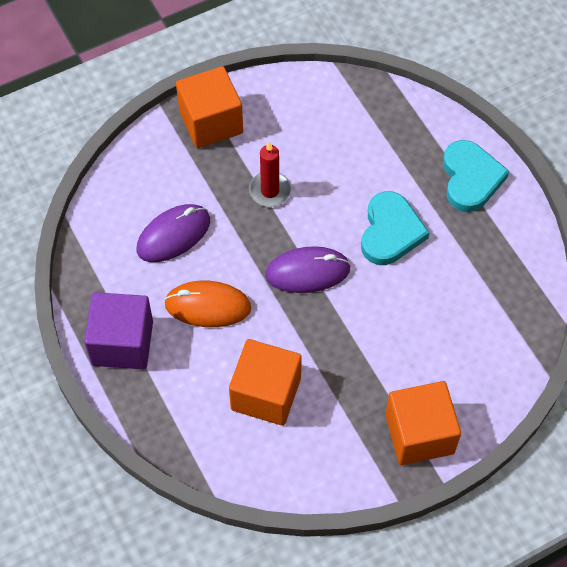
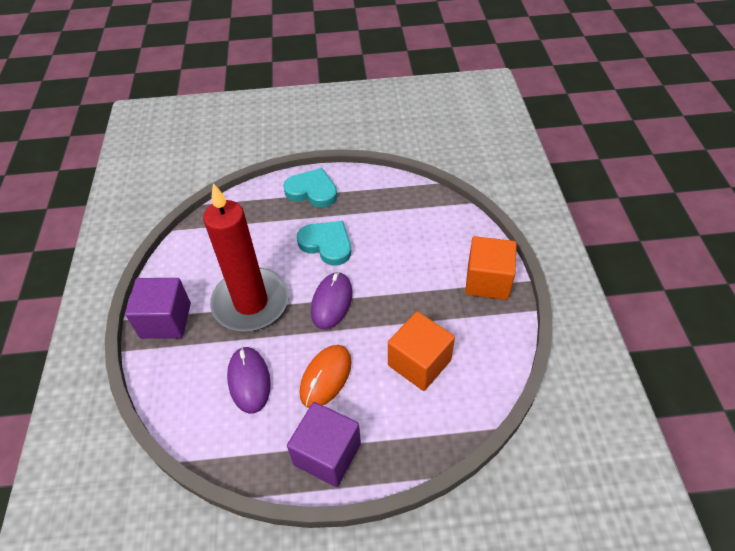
camera: 65 degrees left, 10 degrees down
(211, 122) = (166, 320): orange cube -> purple cube
(270, 191) = (251, 302): red candle -> red candle, size x2.25

